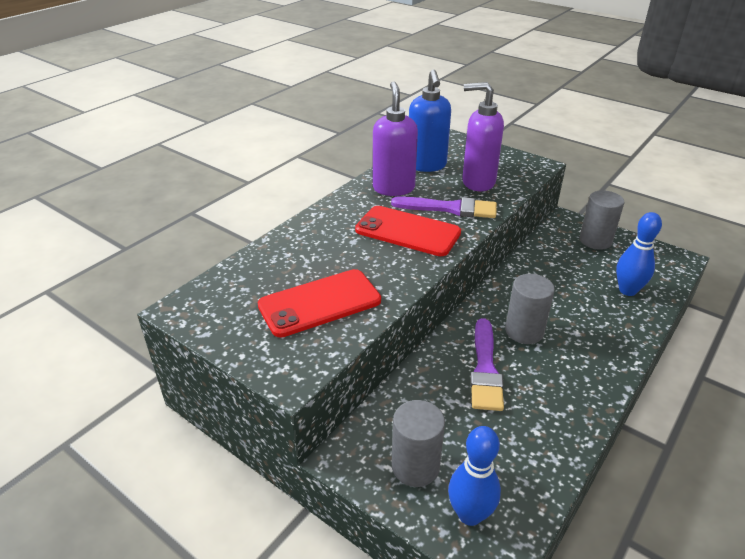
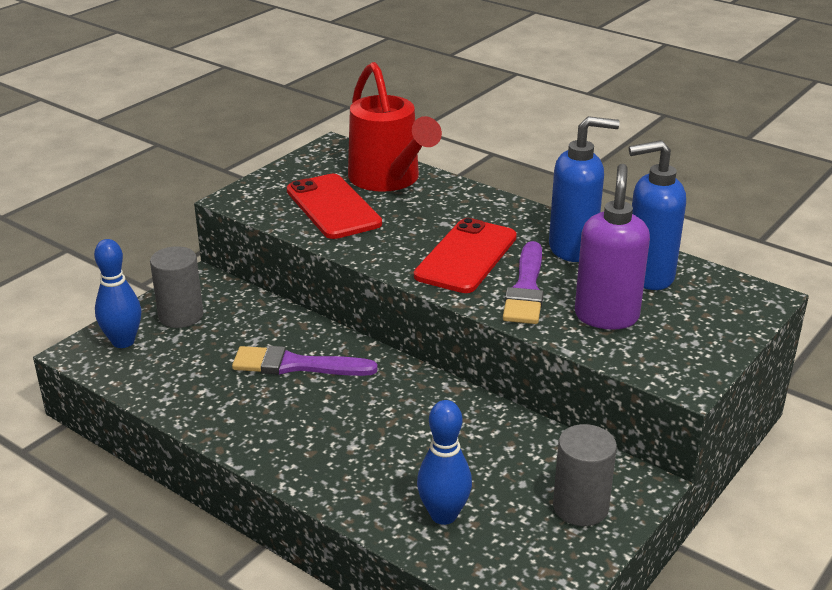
camera: 90 degrees right, 5 degrees down
(268, 270) = (388, 180): none -> red watering can
(393, 188) = (573, 249): purple soap dispenser -> blue soap dispenser
(524, 331) = (357, 401): grey cylinder -> none

